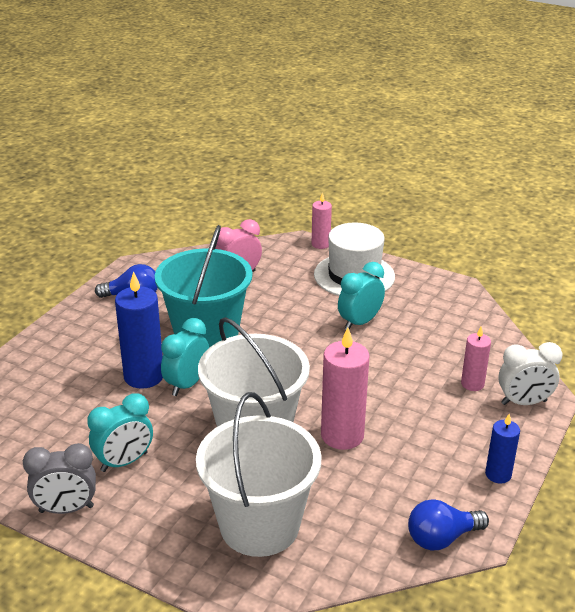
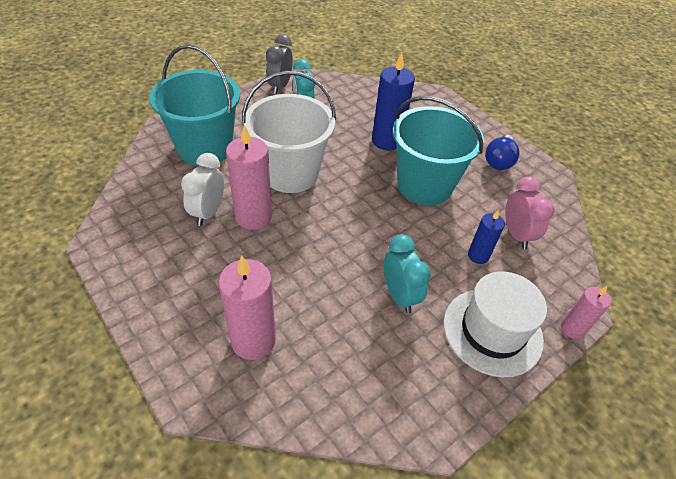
camera: 110 degrees right, 15 degrees up
(186, 384) = (365, 158): turquoise clock -> none
(259, 525) = (205, 148): white bucket -> turquoise bucket
(441, 538) = (115, 225): blue light bulb -> none
(472, 384) = (253, 340): pink candle -> pink candle, size x1.74
(498, 474) = (136, 292): blue candle -> blue candle (478, 256)
(524, 402) = (198, 370): white clock -> white clock (208, 212)

